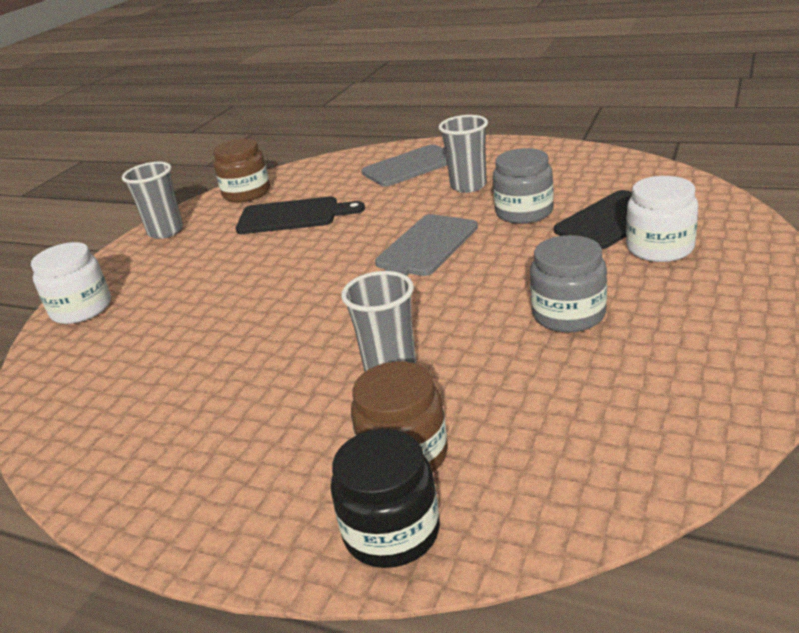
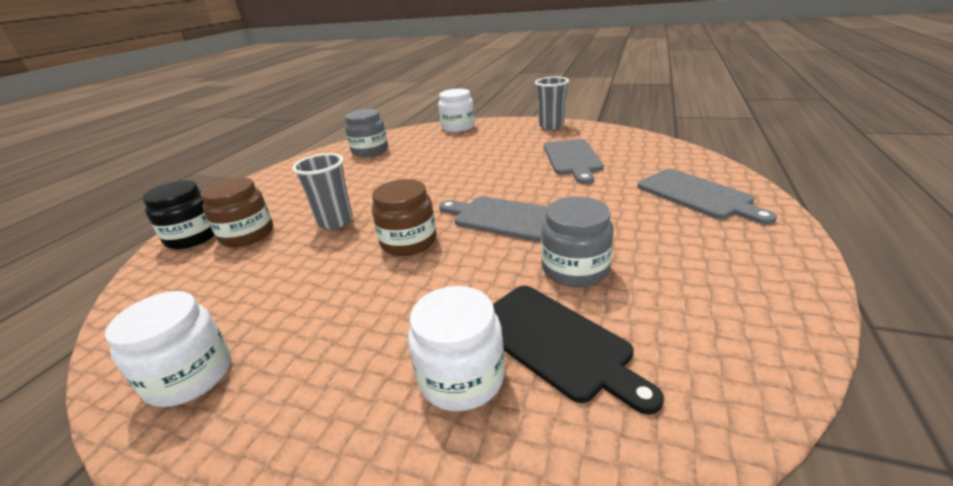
camera: 85 degrees right, 0 degrees up
(247, 193) = (615, 137): brown jar -> brown jar (409, 242)
(293, 216) = (572, 159): black cutting board -> grey cutting board
(468, 186) = (644, 230): grey cup -> none
(568, 314) = (354, 298): grey jar -> grey jar (370, 150)
(701, 387) = (190, 376): none -> white jar

